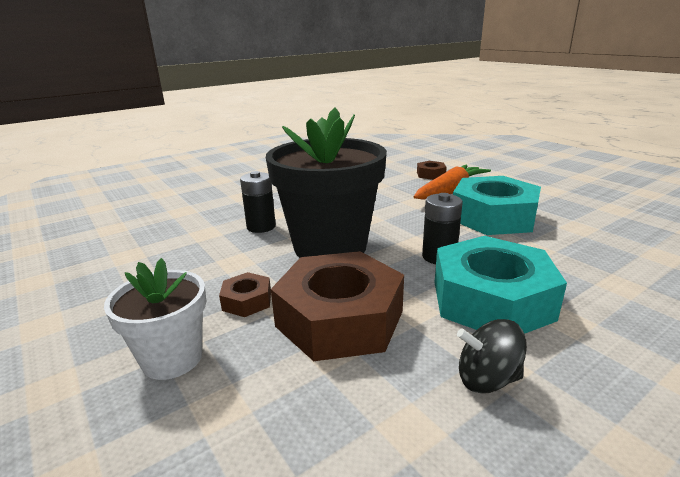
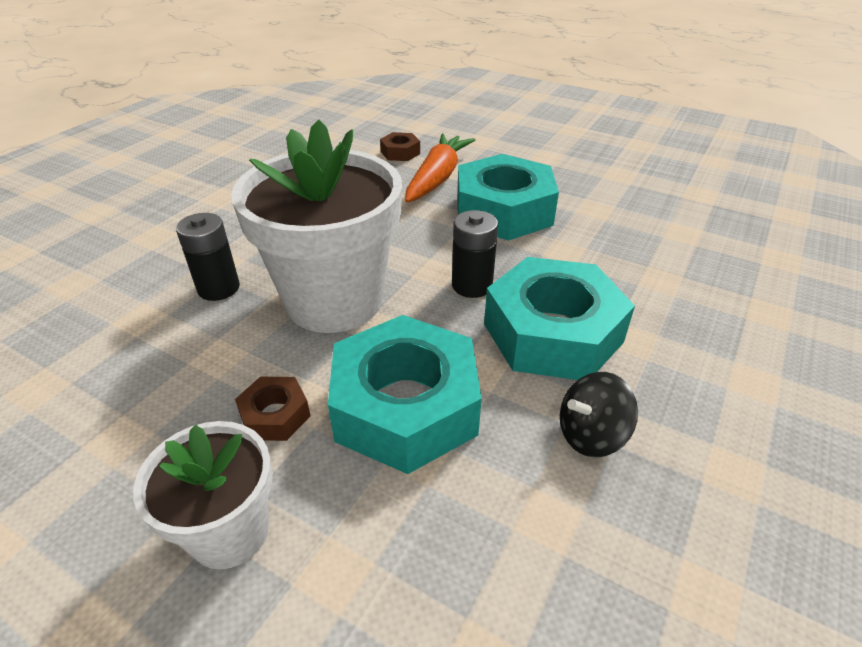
camera: 25 degrees left, 15 degrees up
(330, 246) = (334, 300): black flower pot -> white flower pot
(339, 318) = (405, 406): brown nut -> turquoise nut

